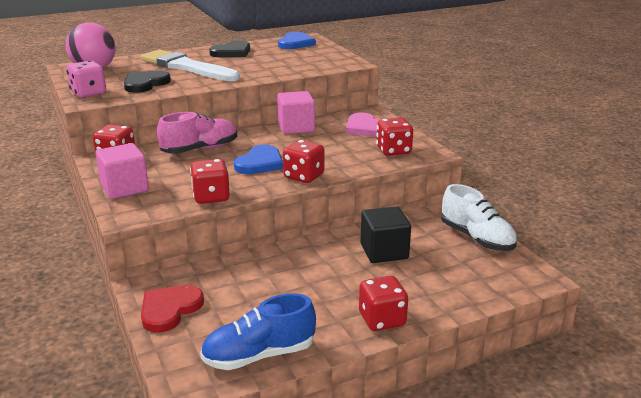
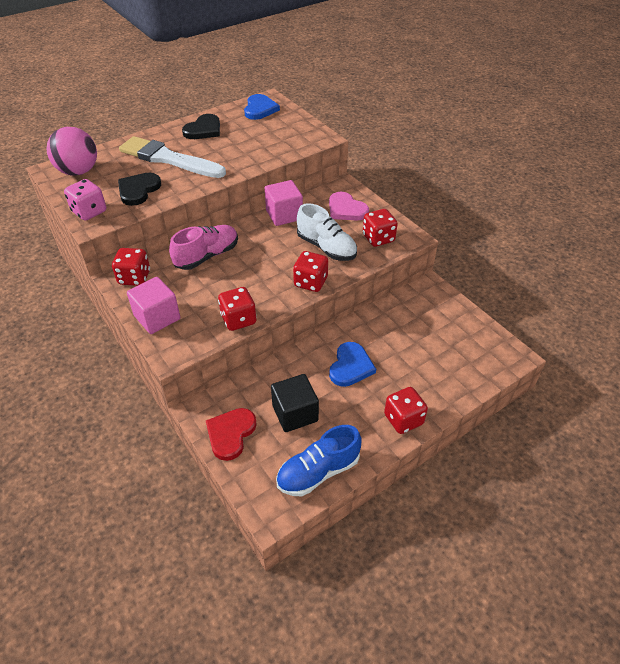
camera: 10 degrees left, 20 degrees up
(260, 163) = (267, 269): blue heart -> blue heart (350, 366)
(384, 251) = (386, 343): black cube -> black cube (295, 413)
(476, 238) = (457, 317): white shoe -> white shoe (326, 247)

